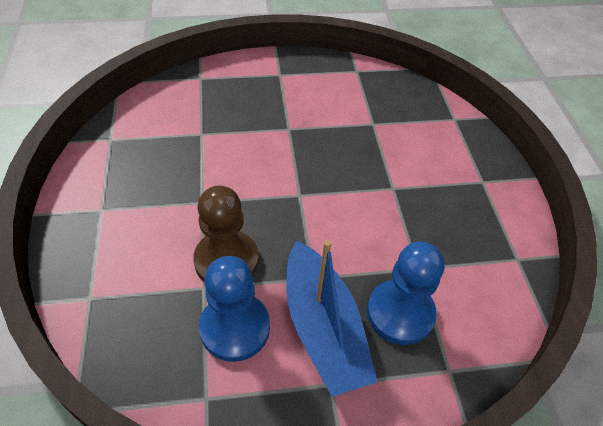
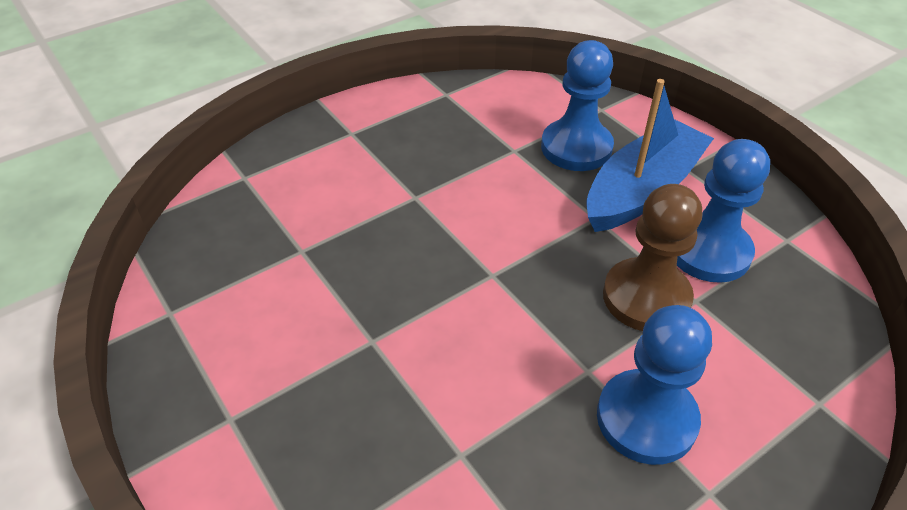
camera: 115 degrees left, 5 degrees down
(156, 209) = (646, 418): none -> blue pawn

